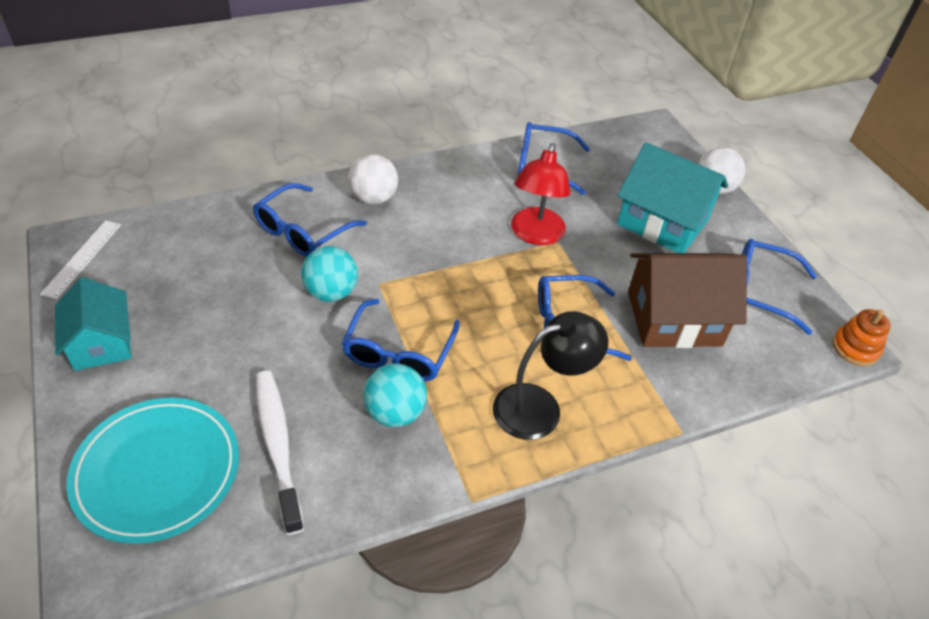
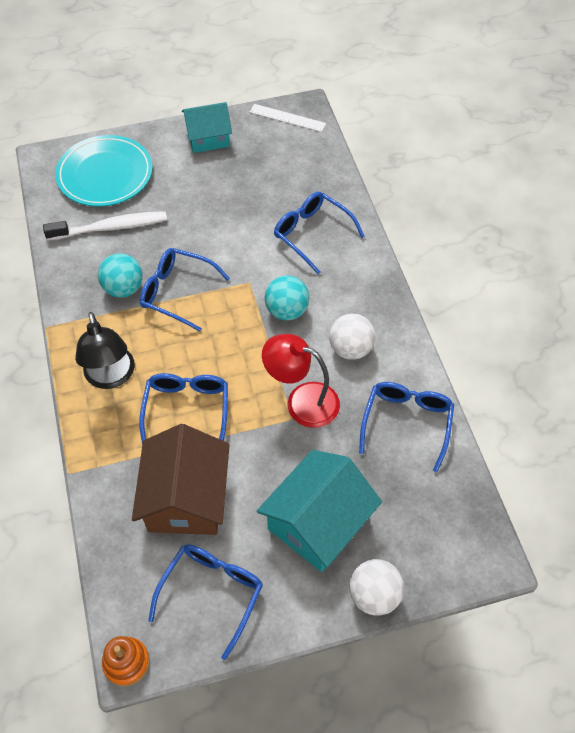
camera: 100 degrees right, 10 degrees up
(331, 292) = (242, 253): turquoise ball -> turquoise ball (287, 311)
(374, 198) = (353, 281): white ball -> white ball (350, 349)

